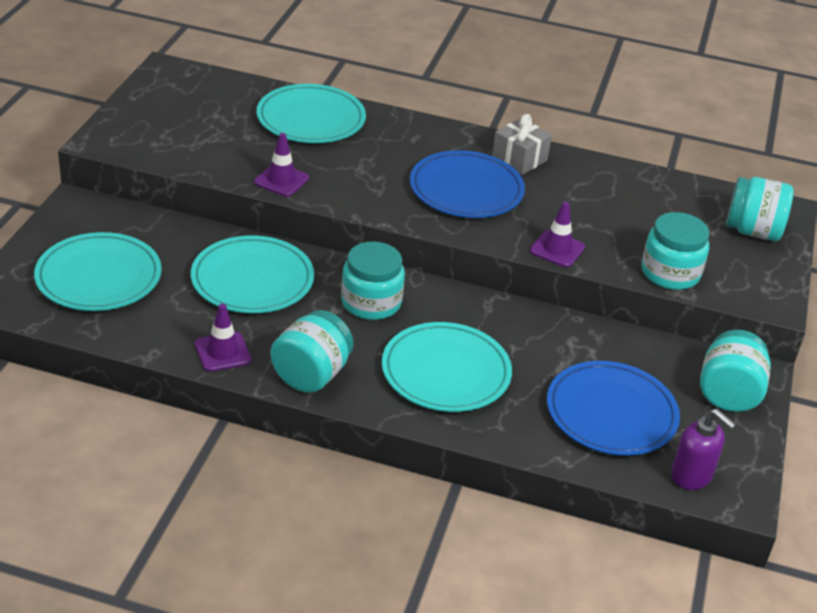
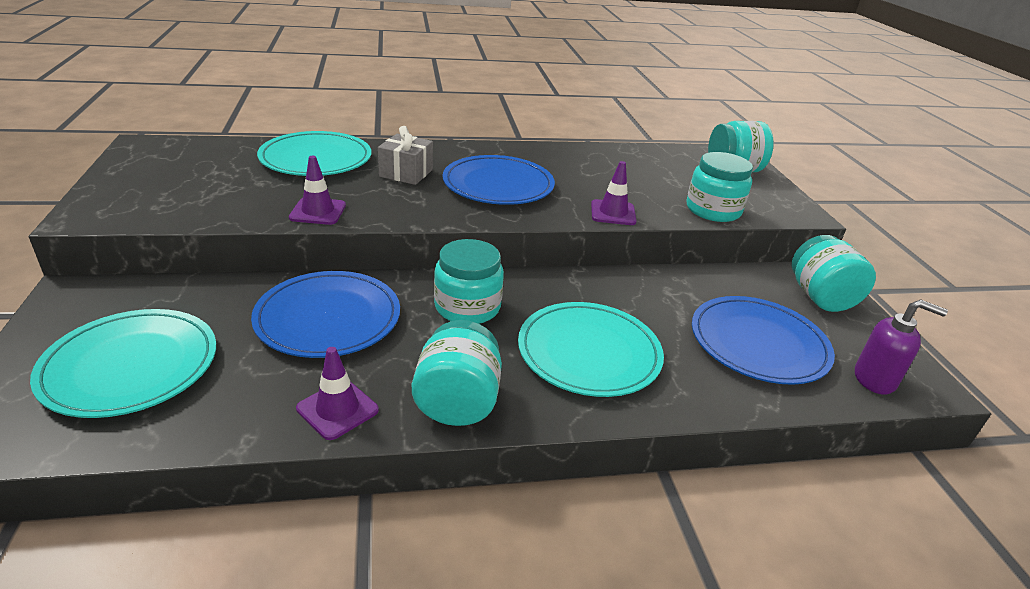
camera: 25 degrees left, 5 degrees down
(252, 279) = (328, 318): turquoise plate -> blue plate
(519, 159) = (521, 156): grey gift -> grey gift (406, 173)

